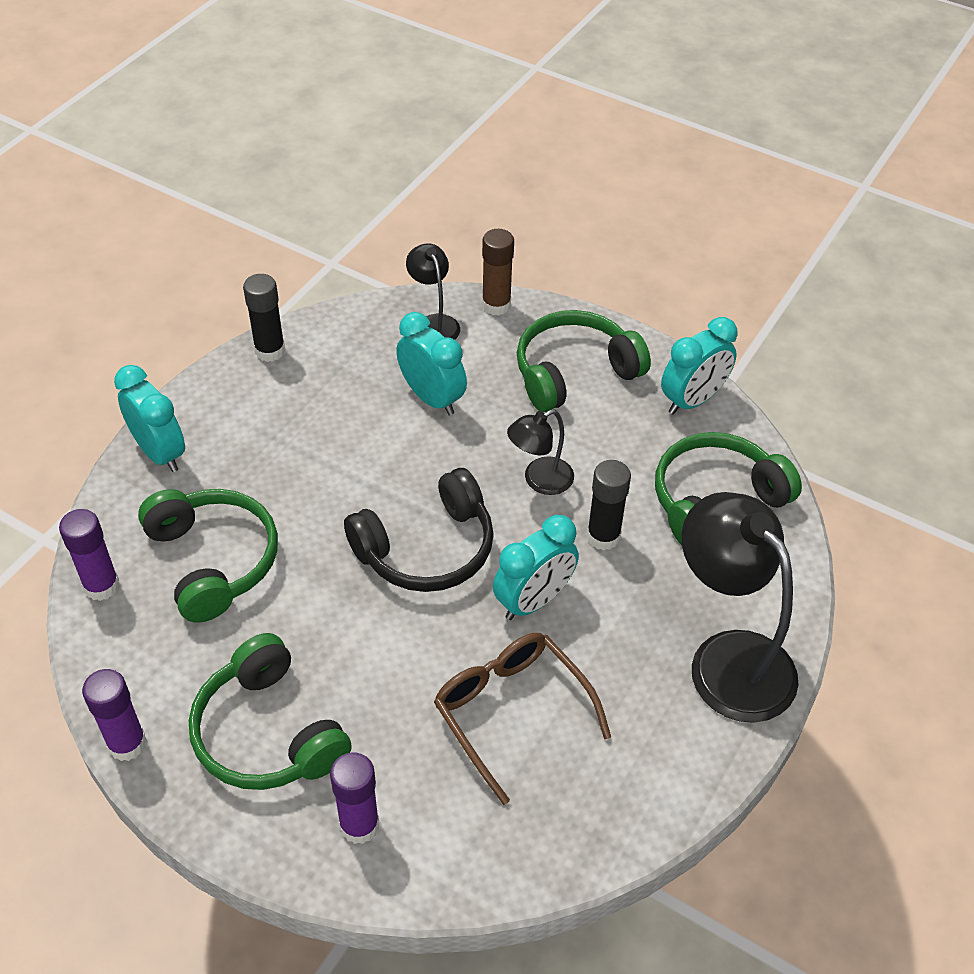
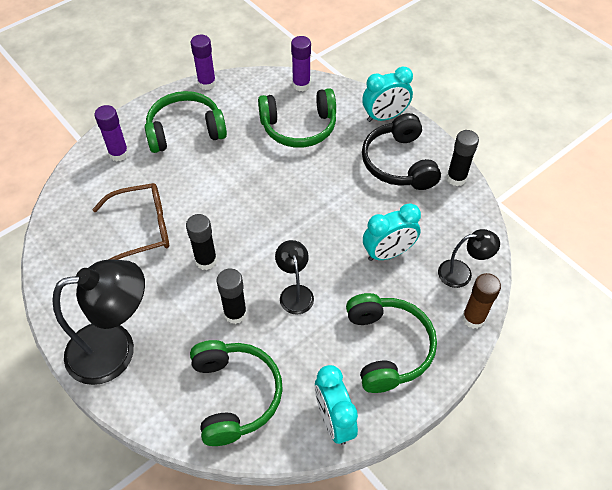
camera: 110 degrees right, 5 degrees up
(426, 548) = (267, 219): black headphones -> black headphones (399, 163)
(534, 601) = (206, 261): turquoise clock -> black glue stick

